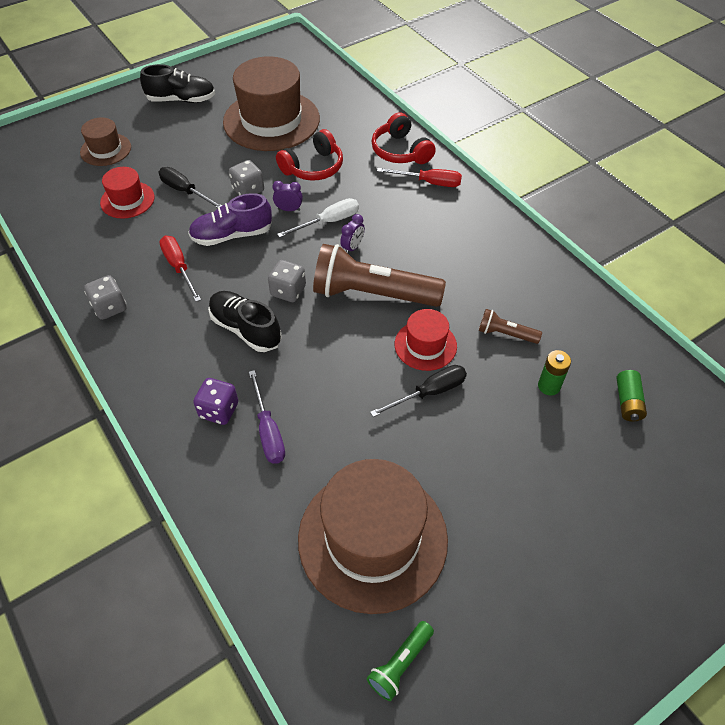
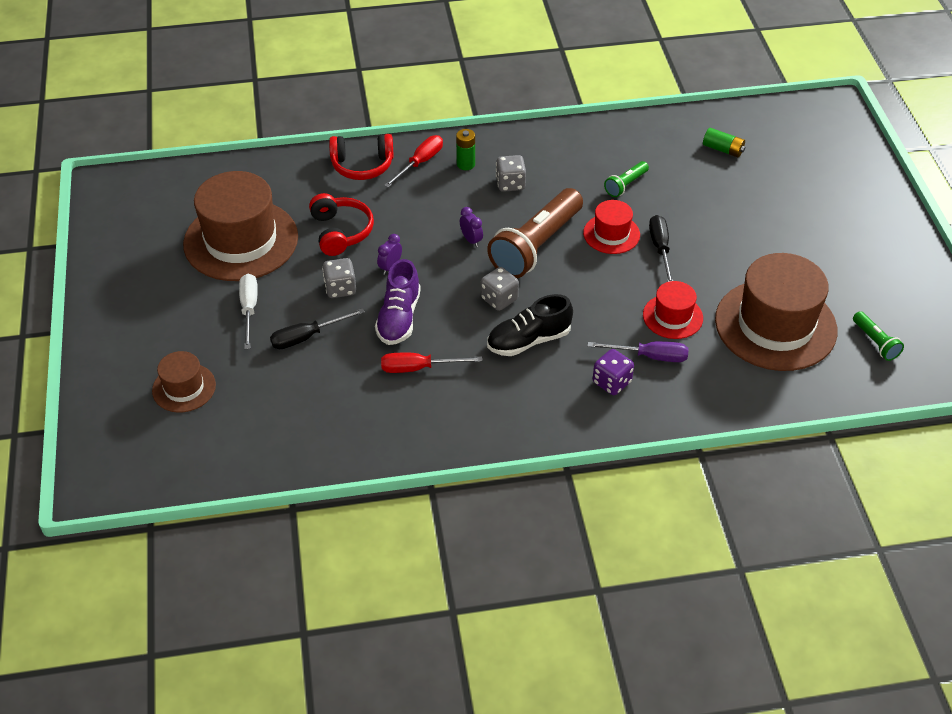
camera: 65 degrees left, 5 degrees down
(110, 307) = (442, 433): grey dice -> grey dice (510, 184)
(127, 200) = (287, 386): red hat -> red hat (672, 316)
(181, 100) = (142, 302): black shoe -> none
(328, 222) = (427, 245): white screwdriver -> white screwdriver (249, 309)
(505, 334) = (625, 185): brown flashlight -> green flashlight
(549, 386) = (688, 182): green battery -> green battery (465, 164)

